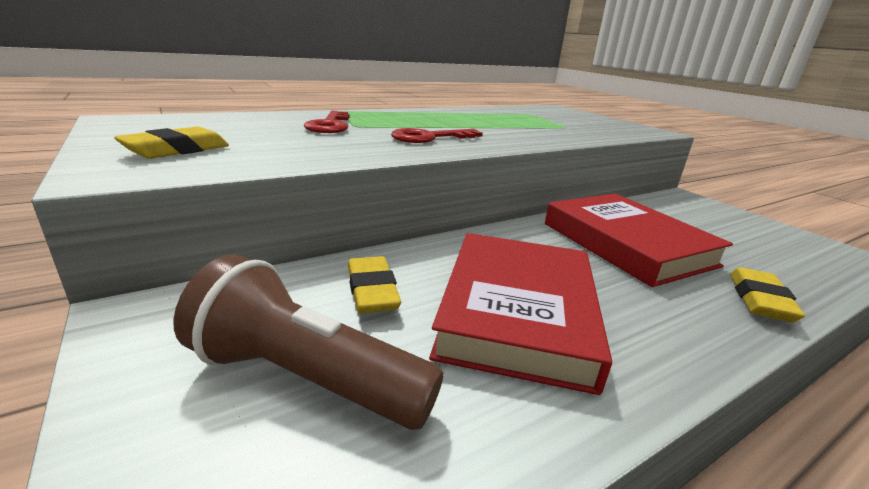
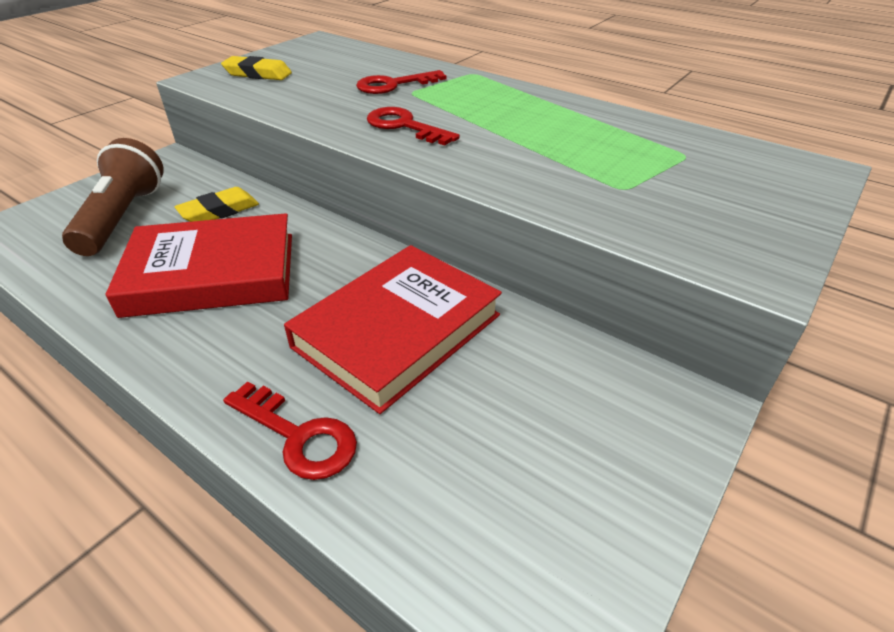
camera: 70 degrees right, 15 degrees up
(759, 300) = (298, 436): yellow eraser -> red key

